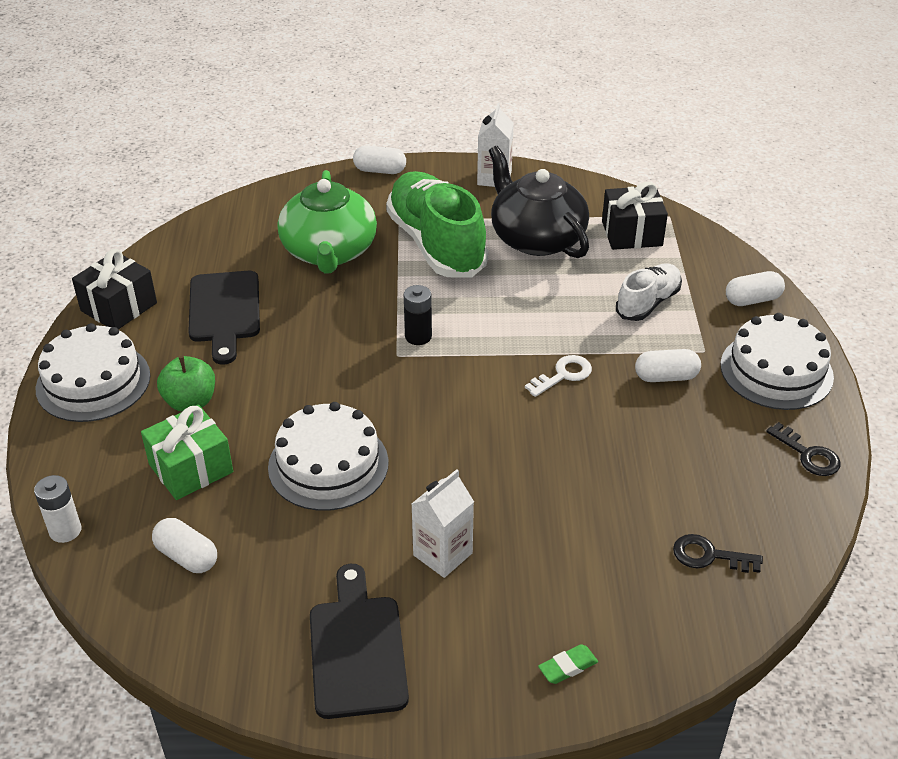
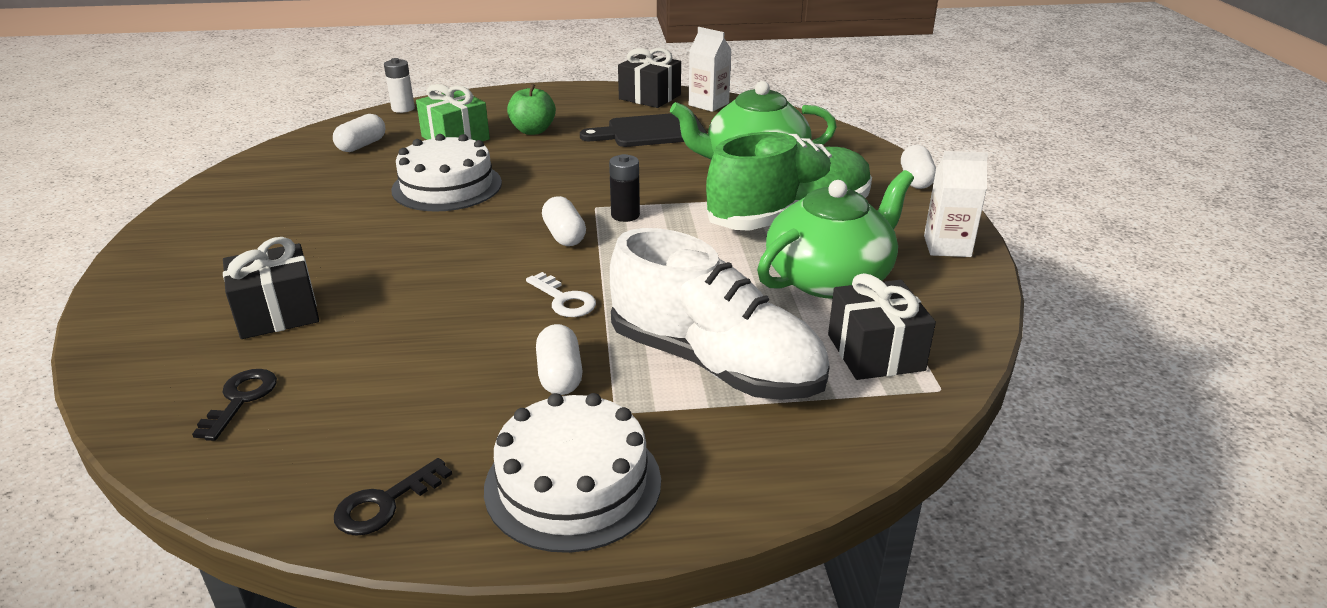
camera: 85 degrees right, 10 degrees down
(93, 382) = (558, 99): white cake -> none
(357, 649) = (233, 211): black cutting board -> none
(442, 554) = (318, 241): white carton -> white carton (708, 104)
(536, 238) = (829, 278): black teapot -> green teapot
(567, 667) = (149, 306): green eraser -> none
(581, 559) = (277, 313): none -> black gift
(648, 303) = (715, 364): white shoe -> white shoe, size x1.85
(752, 300) = (746, 469): white capsule -> white capsule (564, 235)

